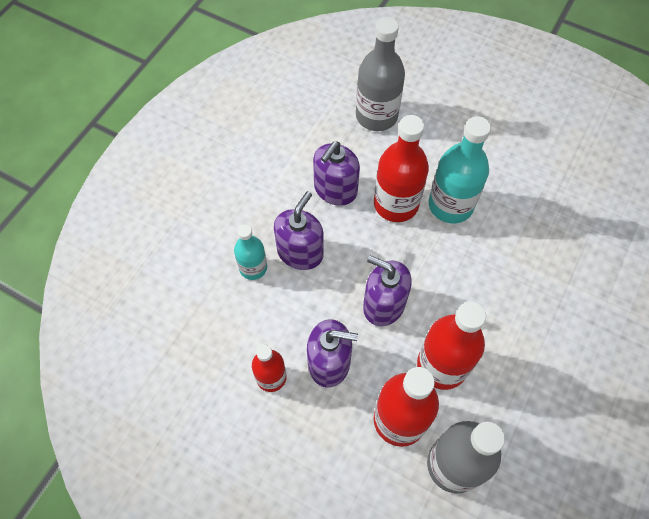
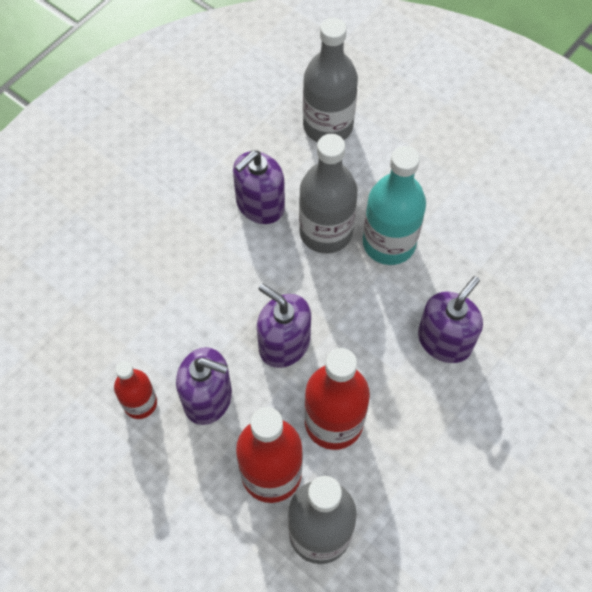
camera: 10 degrees right, 0 degrees up
(253, 268) = (147, 279): turquoise bottle -> none
(300, 252) = (203, 270): purple soap dispenser -> purple soap dispenser (444, 340)
(396, 204) = (326, 232): red bottle -> grey bottle

